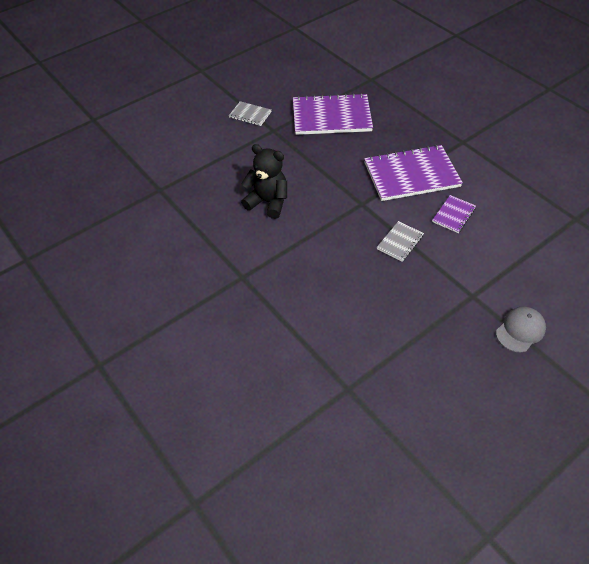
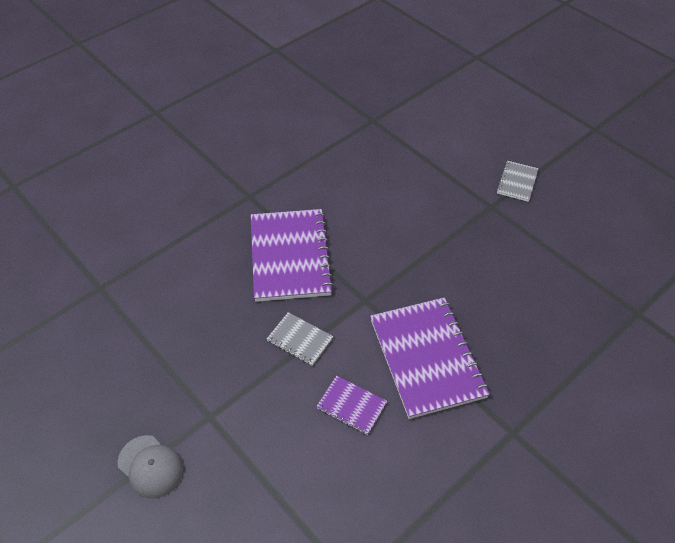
camera: 85 degrees right, 0 degrees up
(268, 202) = (360, 209): black teddy bear -> none
(331, 117) = (533, 265): purple notebook -> purple notebook (289, 256)

